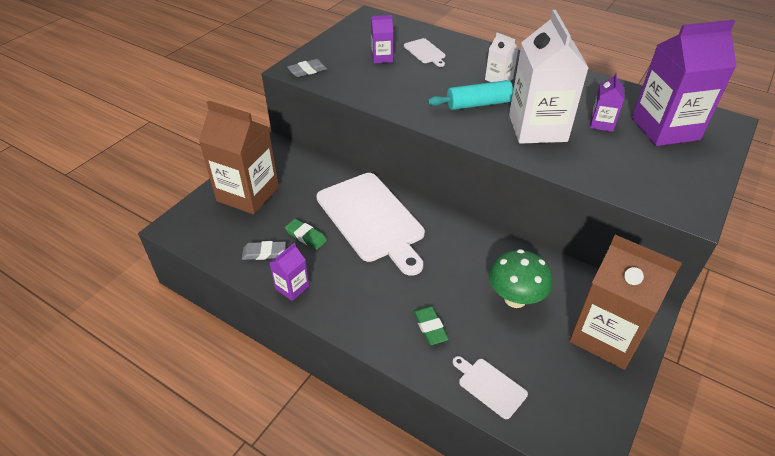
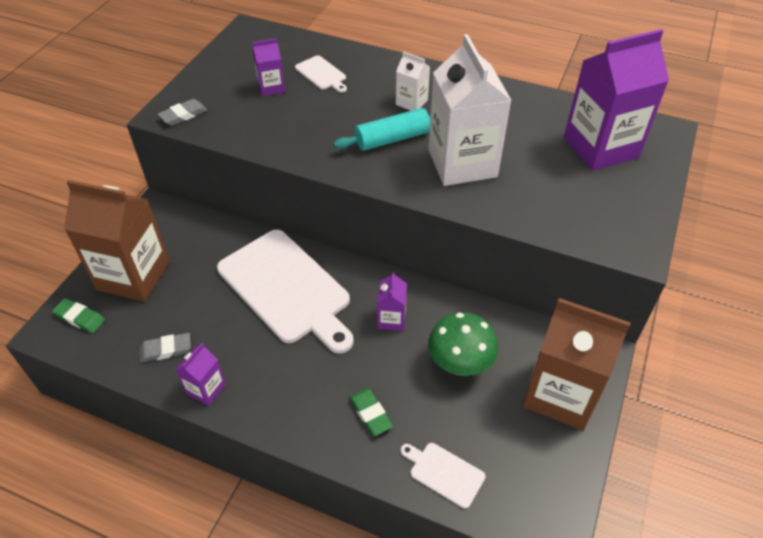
camera: 10 degrees left, 5 degrees up
(306, 236) = (212, 321): green eraser -> green eraser (80, 318)
(601, 123) = (532, 149): purple carton -> purple carton (391, 319)

